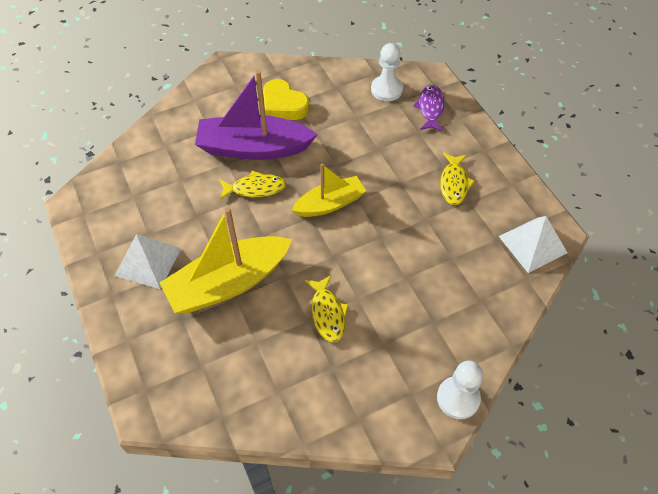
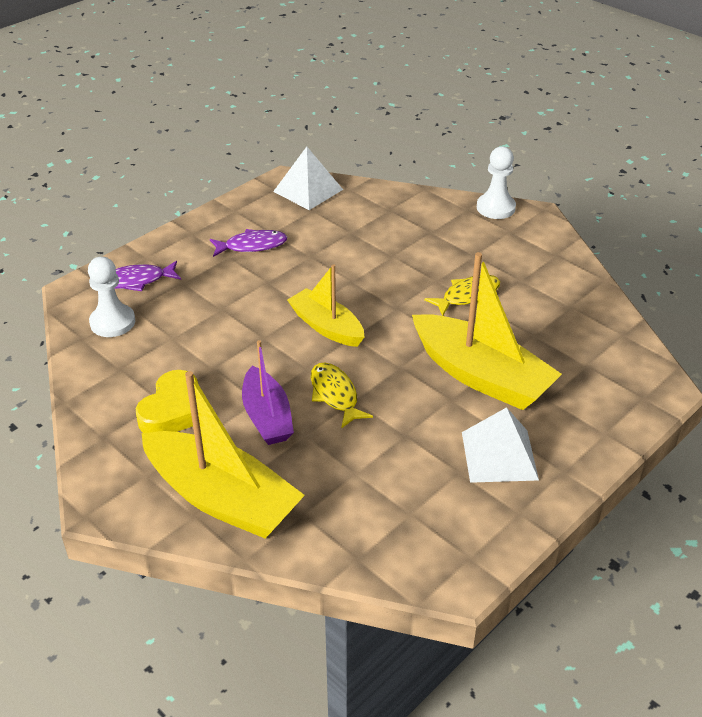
camera: 110 degrees left, 15 degrees down
(199, 113) = (221, 498): none -> yellow boat
(254, 148) = (267, 416): purple boat -> purple boat, size x0.61
(454, 183) = (252, 246): yellow fish -> purple fish

